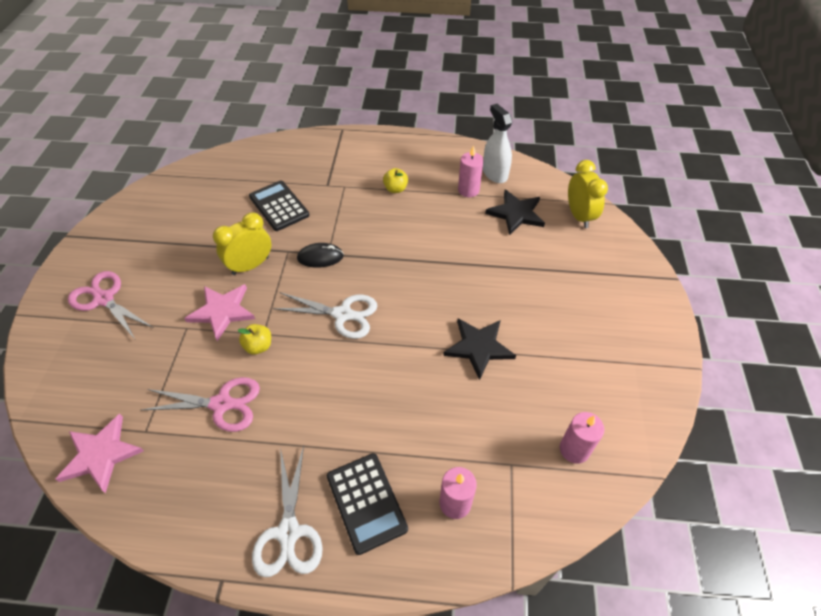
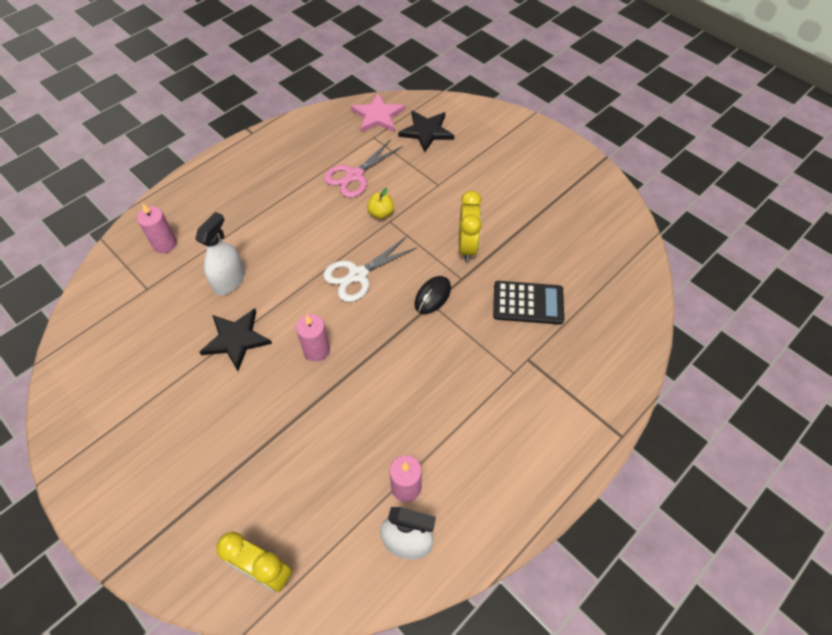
camera: 130 degrees right, 5 degrees up
(104, 299) = (510, 155): pink scissors -> none
(222, 311) = (434, 209): pink star -> none
(288, 533) = (242, 166): white scissors -> none
(366, 502) = (216, 206): black calculator -> none
(395, 189) = (469, 416): yellow apple -> none
(436, 402) = (229, 281): none -> white spray bottle
(516, 213) = (330, 504): black star -> black star (426, 131)
(574, 449) = (109, 331): pink candle -> pink candle (316, 350)

